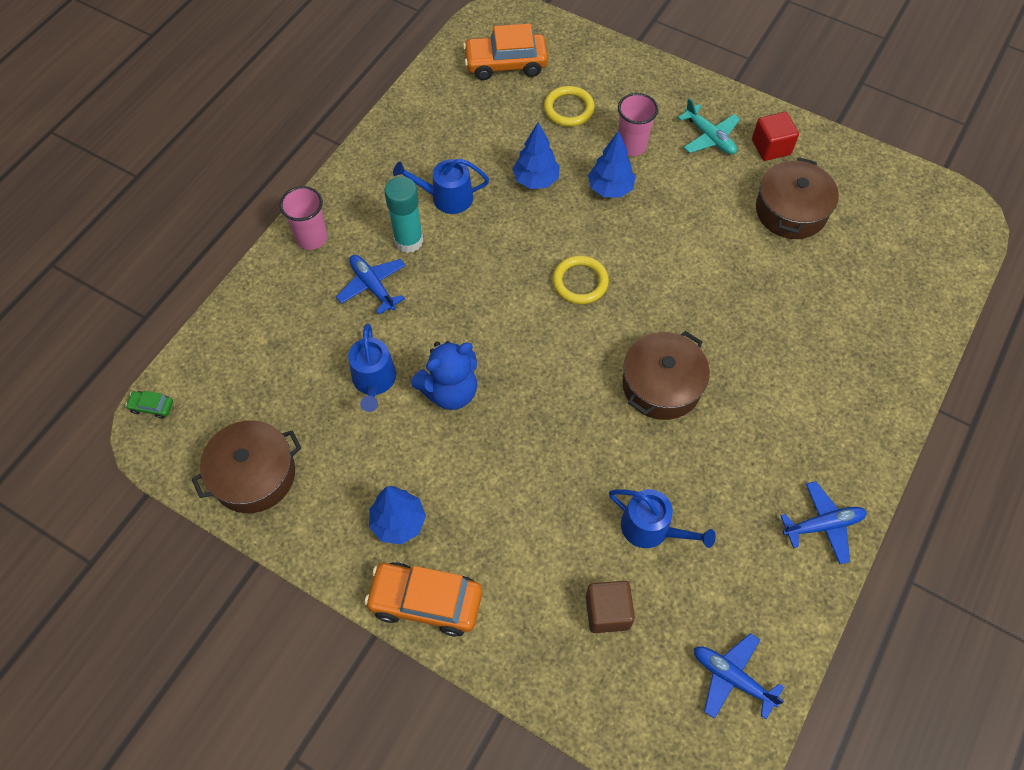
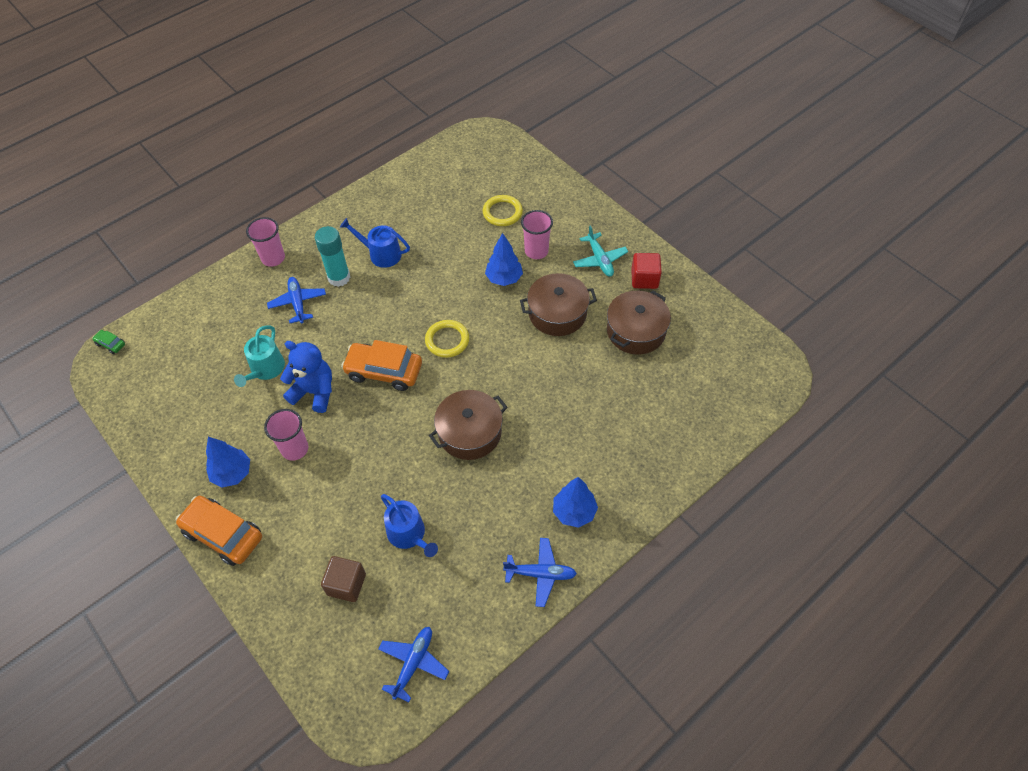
camera: 20 degrees right, 5 degrees down
(254, 475) = (153, 410): brown pot -> brown pot (557, 313)
(374, 381) = (265, 369): blue watering can -> turquoise watering can
(450, 391) = (314, 392): blue teddy bear -> blue teddy bear turned 150 degrees counterclockwise
(461, 468) = (295, 449): none -> pink cup
(505, 64) = (472, 169): orange car -> orange car (384, 371)
(536, 180) = (452, 258): blue tree -> blue tree (574, 512)
(732, 678) = (413, 663): blue plane -> blue plane turned 60 degrees clockwise

